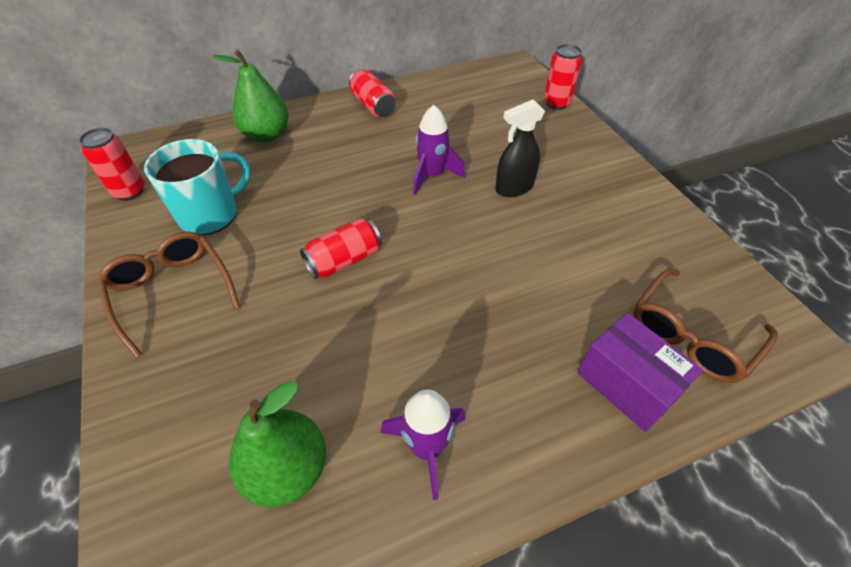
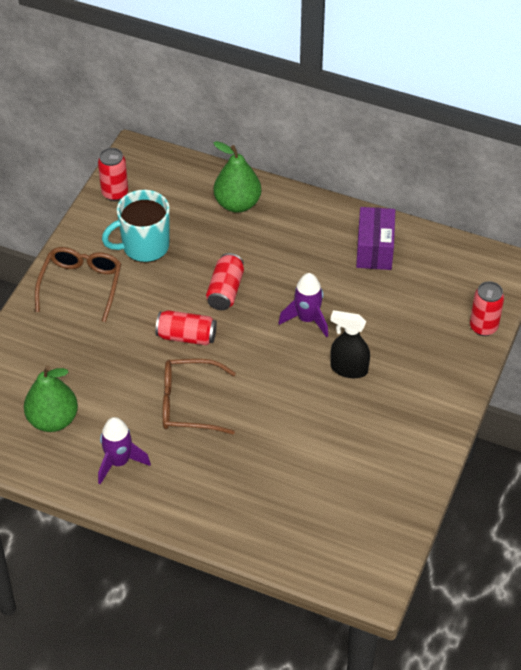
camera: 45 degrees right, 0 degrees up
(210, 214) = (144, 246): turquoise mug -> turquoise mug turned 150 degrees clockwise
(373, 105) = (340, 228): red can -> red can (225, 291)
(626, 384) = (247, 519): purple box -> purple box (374, 250)
(691, 335) = (318, 530): brown glasses -> brown glasses (188, 404)

